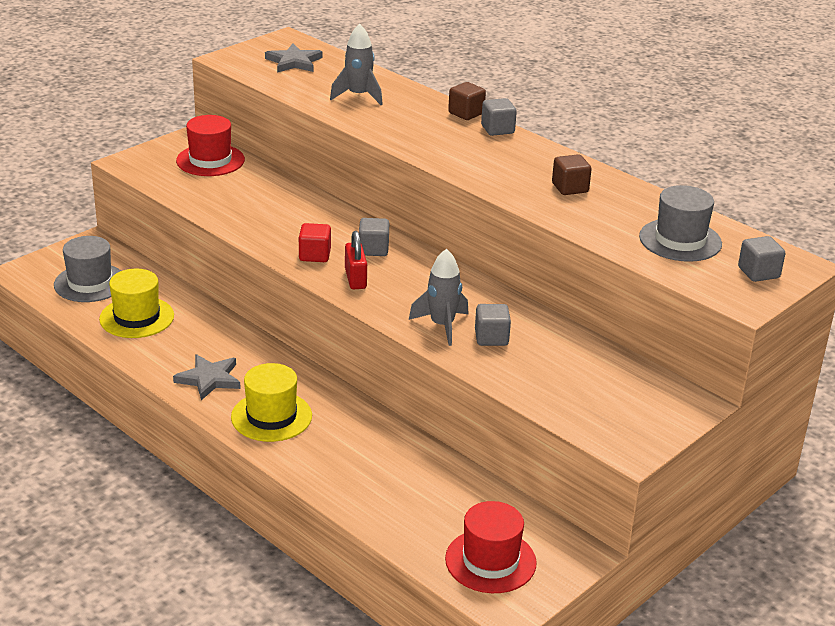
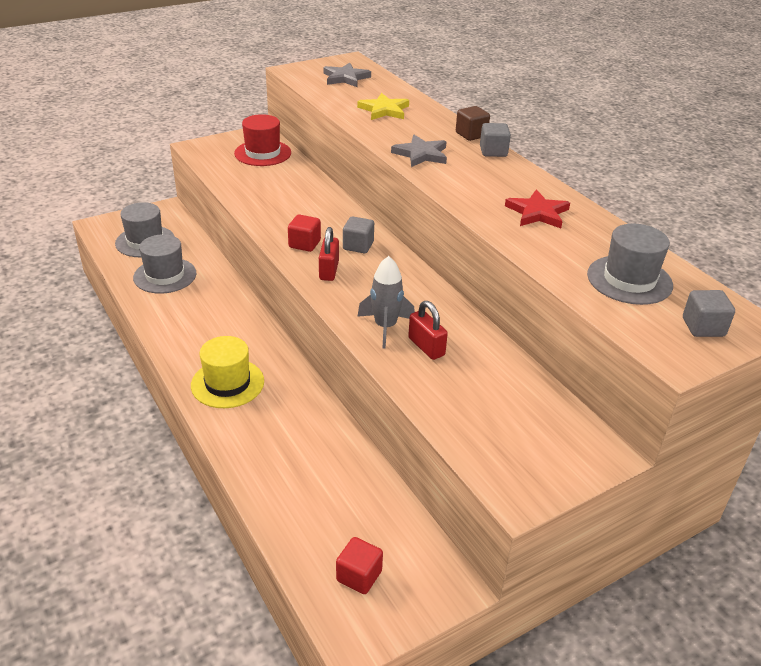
camera: 15 degrees right, 5 degrees up
(137, 317) = (165, 275): yellow hat -> grey hat
(209, 379) = (193, 339): grey star -> grey star (421, 154)
(358, 96) = (384, 110): grey rocket -> yellow star
(490, 561) = (359, 576): red hat -> red cube
(491, 338) = (426, 347): grey cube -> red padlock
(570, 188) = (537, 213): brown cube -> red star

